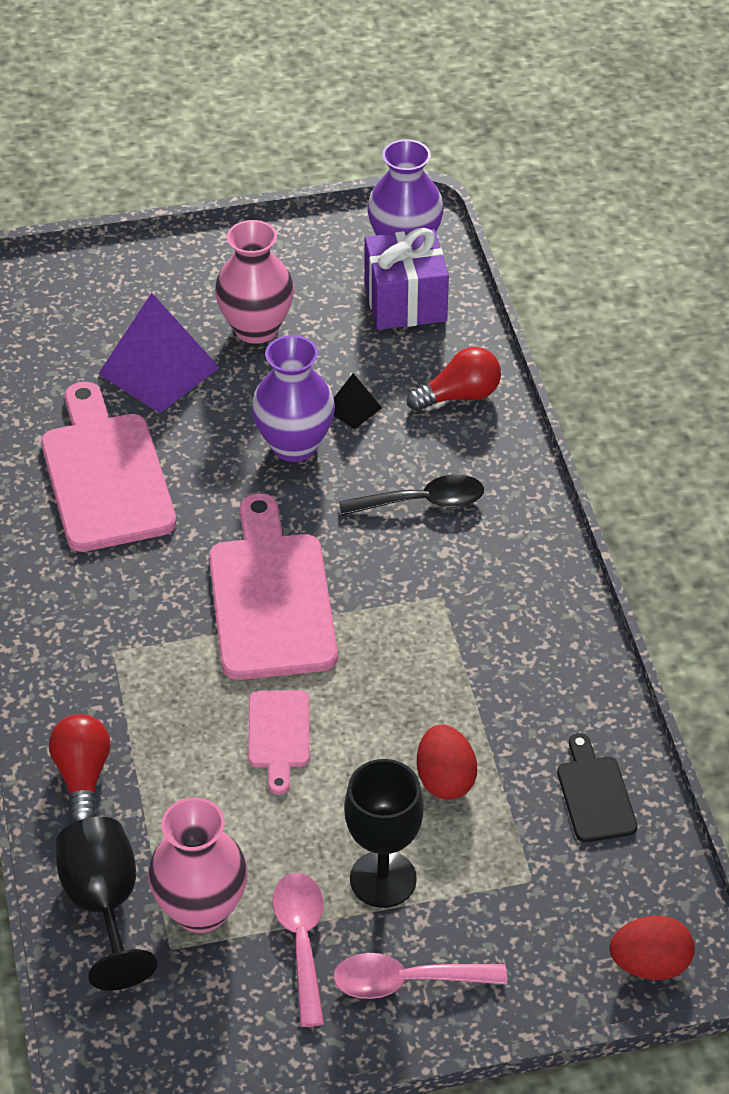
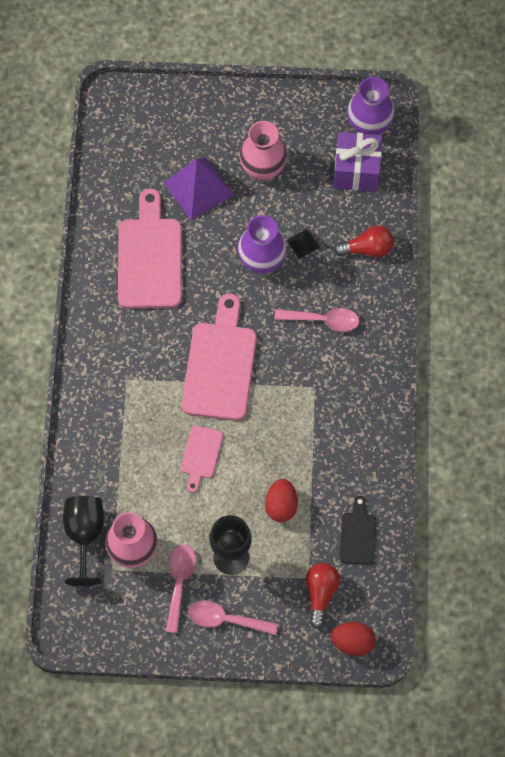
camera: 15 degrees right, 20 degrees up
(82, 776) = (91, 455): red light bulb -> red light bulb (320, 593)
(423, 502) = (323, 320): black spoon -> pink spoon

